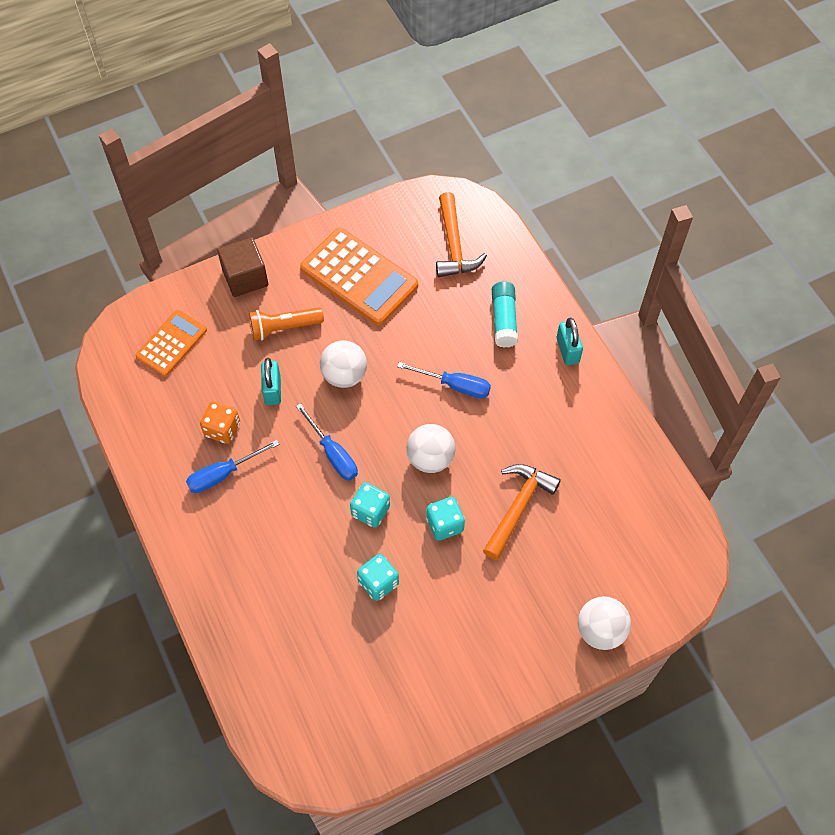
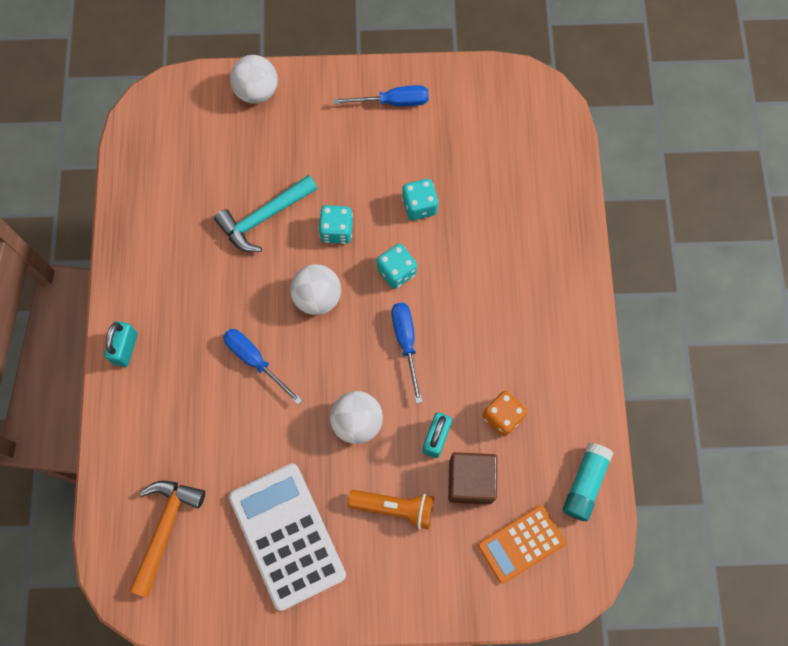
camera: 155 degrees left, 10 degrees up
(223, 474) = (519, 368): blue screwdriver -> blue screwdriver (393, 102)
(245, 277) = (411, 594): brown cube -> brown cube (470, 481)
(359, 277) = (287, 536): orange calculator -> white calculator
(504, 319) = (166, 411): turquoise glue stick -> turquoise glue stick (585, 484)
(518, 507) = (264, 217): orange hammer -> turquoise hammer

